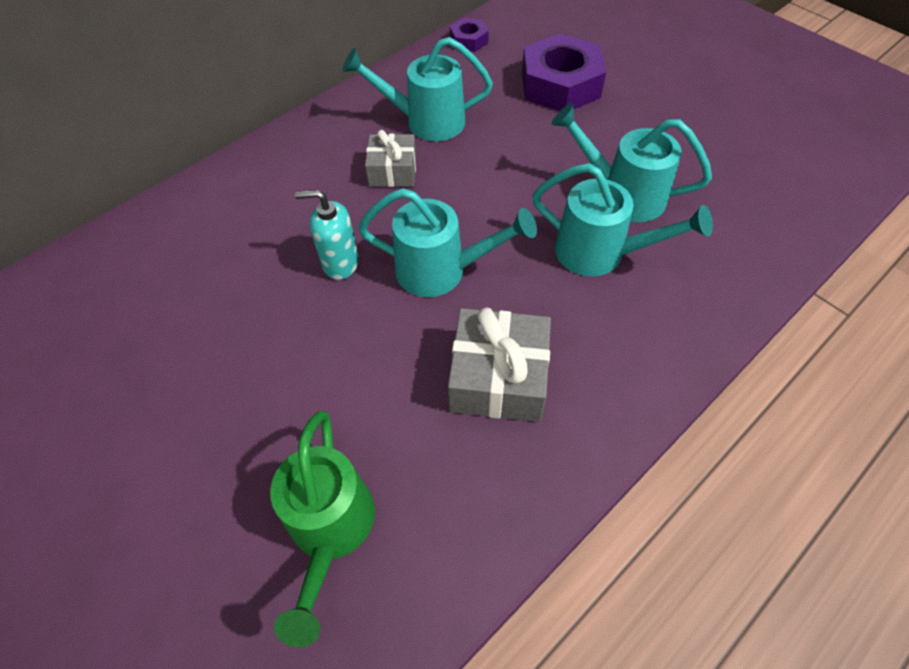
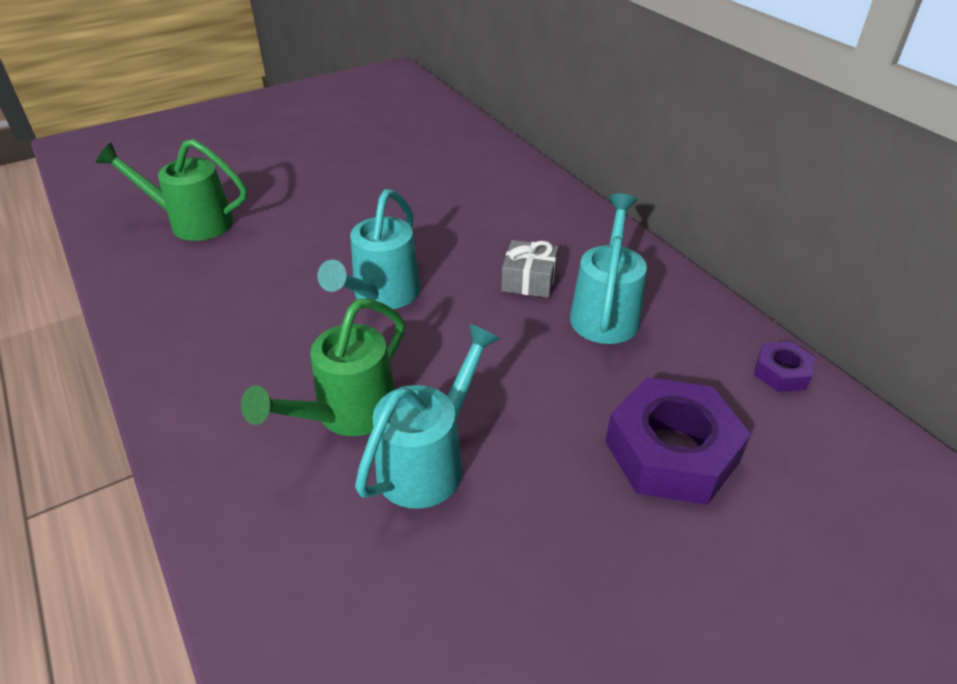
camera: 100 degrees right, 15 degrees down
(340, 263) = (419, 240): turquoise soap dispenser -> none
(498, 378) = (249, 312): grey gift -> none
(599, 253) = (348, 414): turquoise watering can -> green watering can

